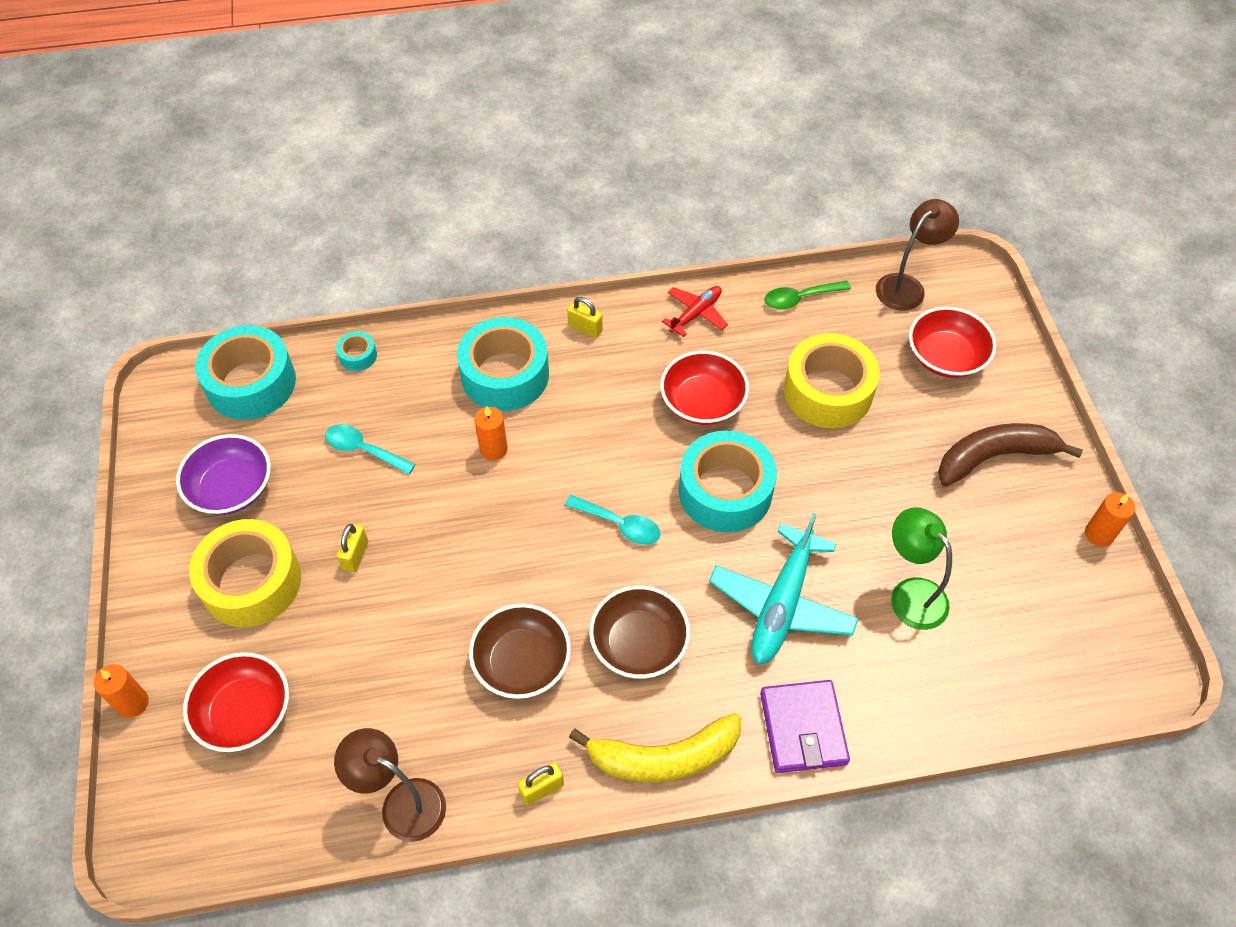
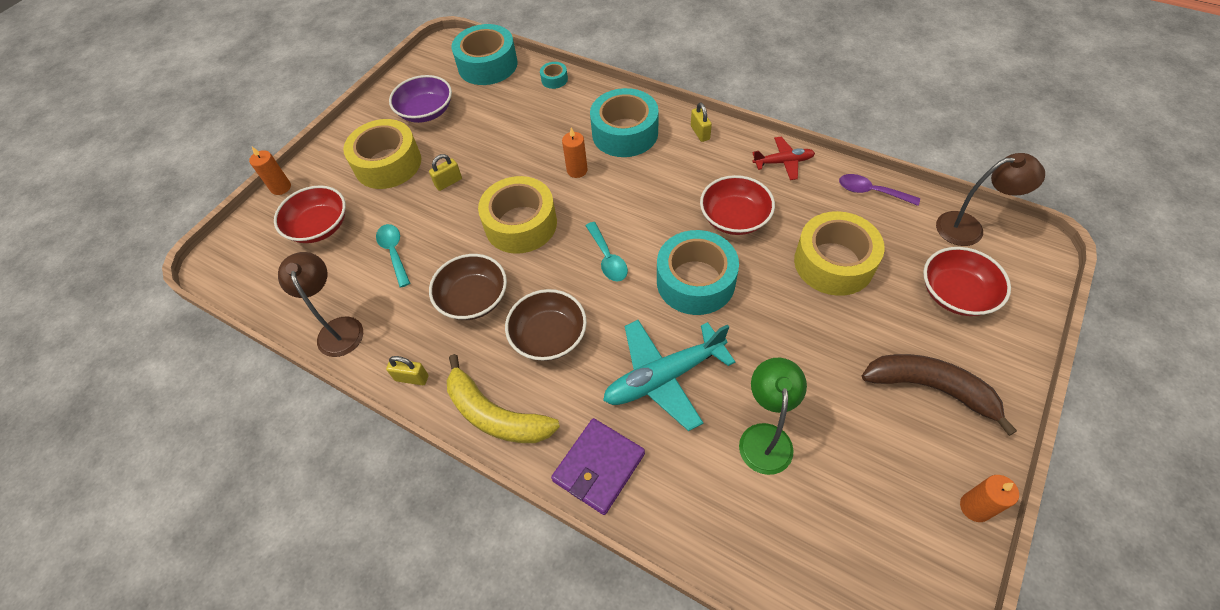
camera: 45 degrees right, 0 degrees up
(363, 450) = (508, 130): turquoise spoon -> turquoise spoon (394, 252)
(491, 549) = (521, 224): none -> yellow tape
(800, 298) = (871, 192): green spoon -> purple spoon

